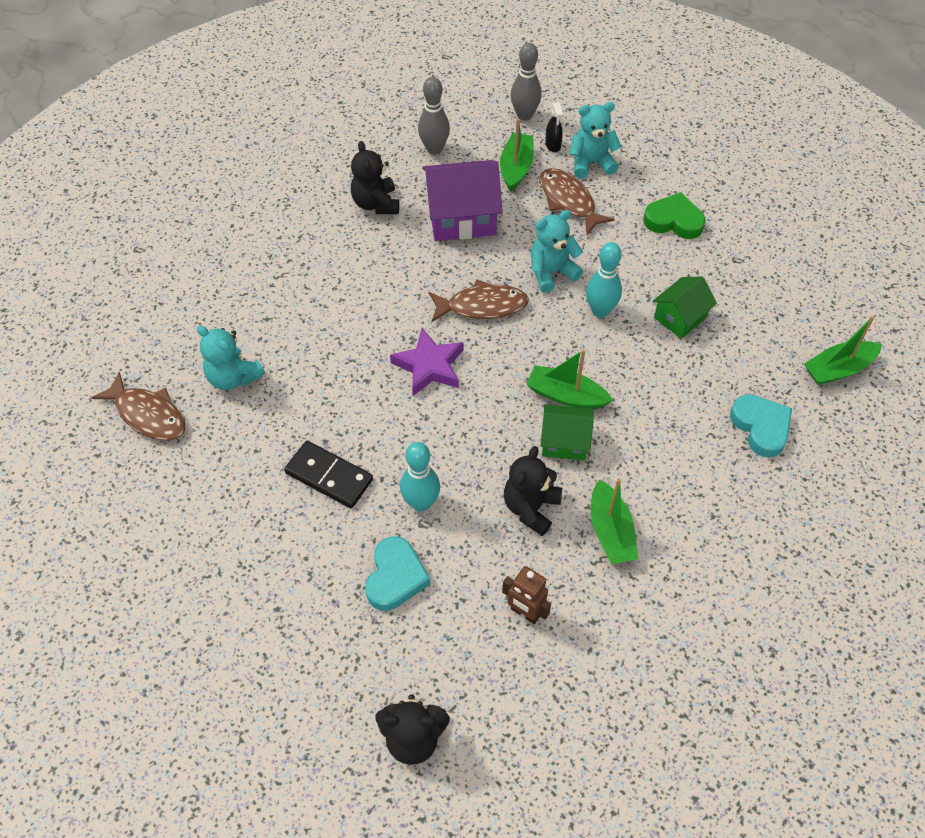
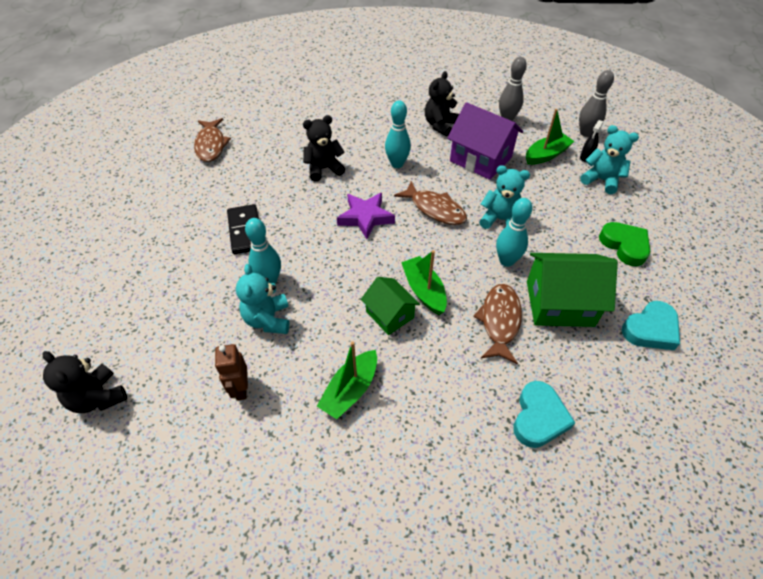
camera: 45 degrees right, 5 degrees down
(233, 377) = (267, 155): turquoise teddy bear -> turquoise teddy bear (268, 319)
(387, 283) = (397, 164): none -> turquoise bowling pin
(395, 577) = (206, 306): turquoise heart -> turquoise heart (650, 329)
(531, 508) = (322, 334): black teddy bear -> black teddy bear (324, 169)
(569, 201) = (560, 191): brown fish -> brown fish (499, 321)
(680, 317) = (559, 303): green house -> green house, size x1.66
(838, 369) = (654, 431): green boat -> none

